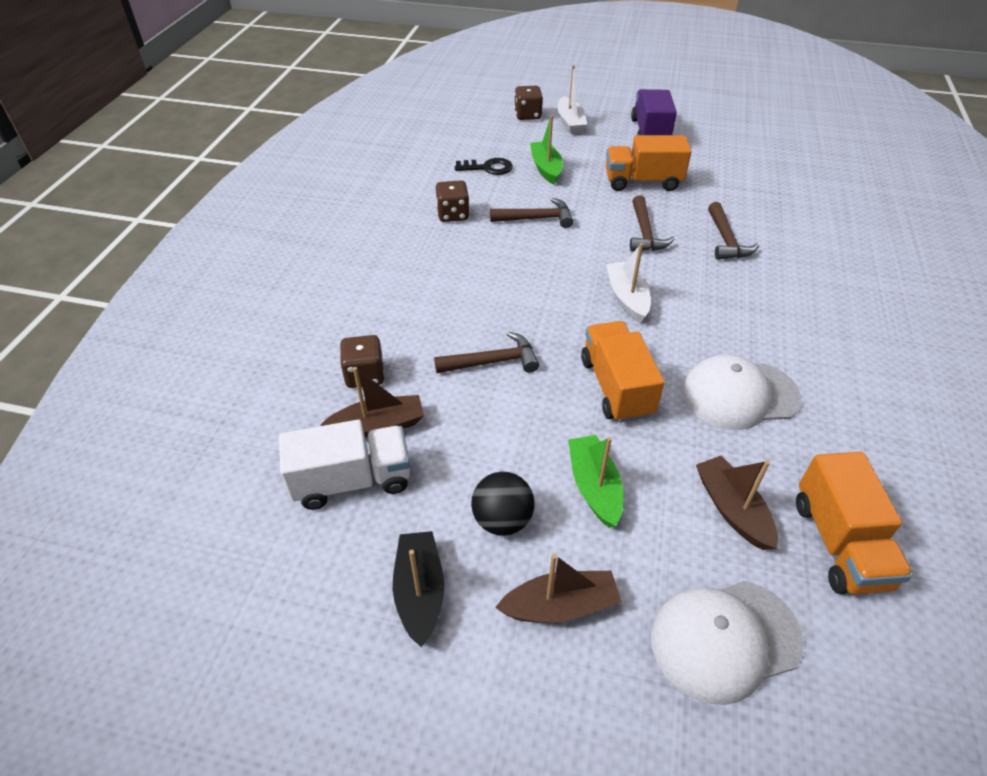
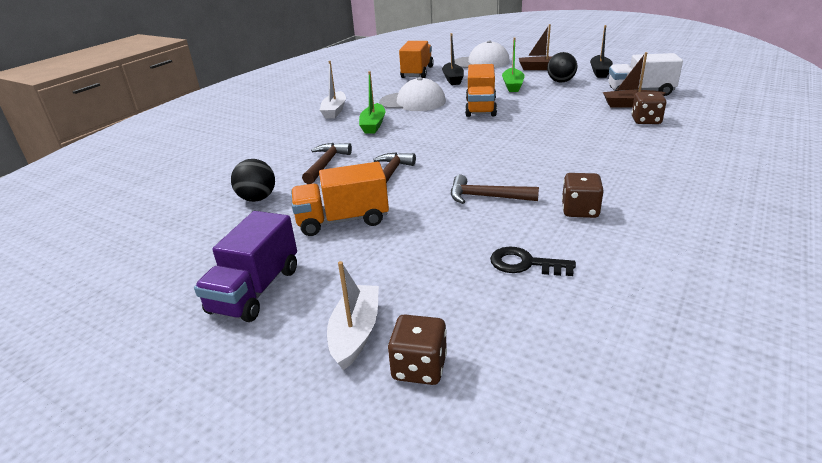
camera: 160 degrees left, 15 degrees down
(492, 362) = (555, 120): brown hammer -> none
(546, 168) = (445, 252): green boat -> green boat (373, 125)
(627, 298) = (442, 139): white boat -> white boat (334, 111)
(642, 182) = (343, 220): orange truck -> orange truck turned 150 degrees clockwise
(732, 509) = (453, 79): brown boat -> black boat
(740, 192) = (257, 198): none -> black ball

